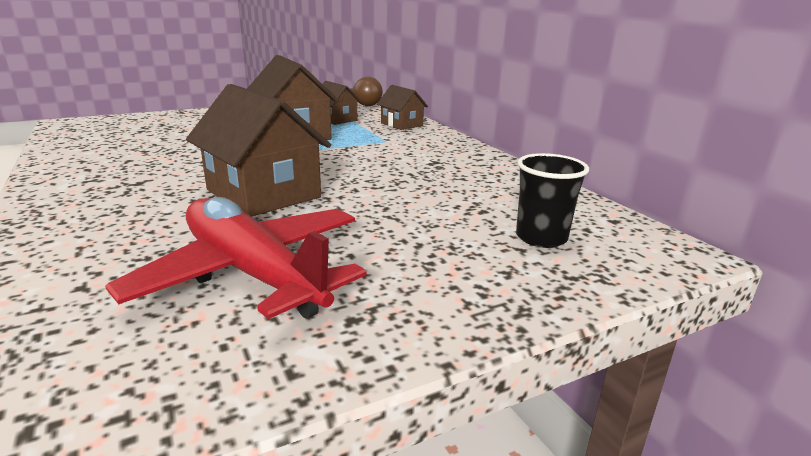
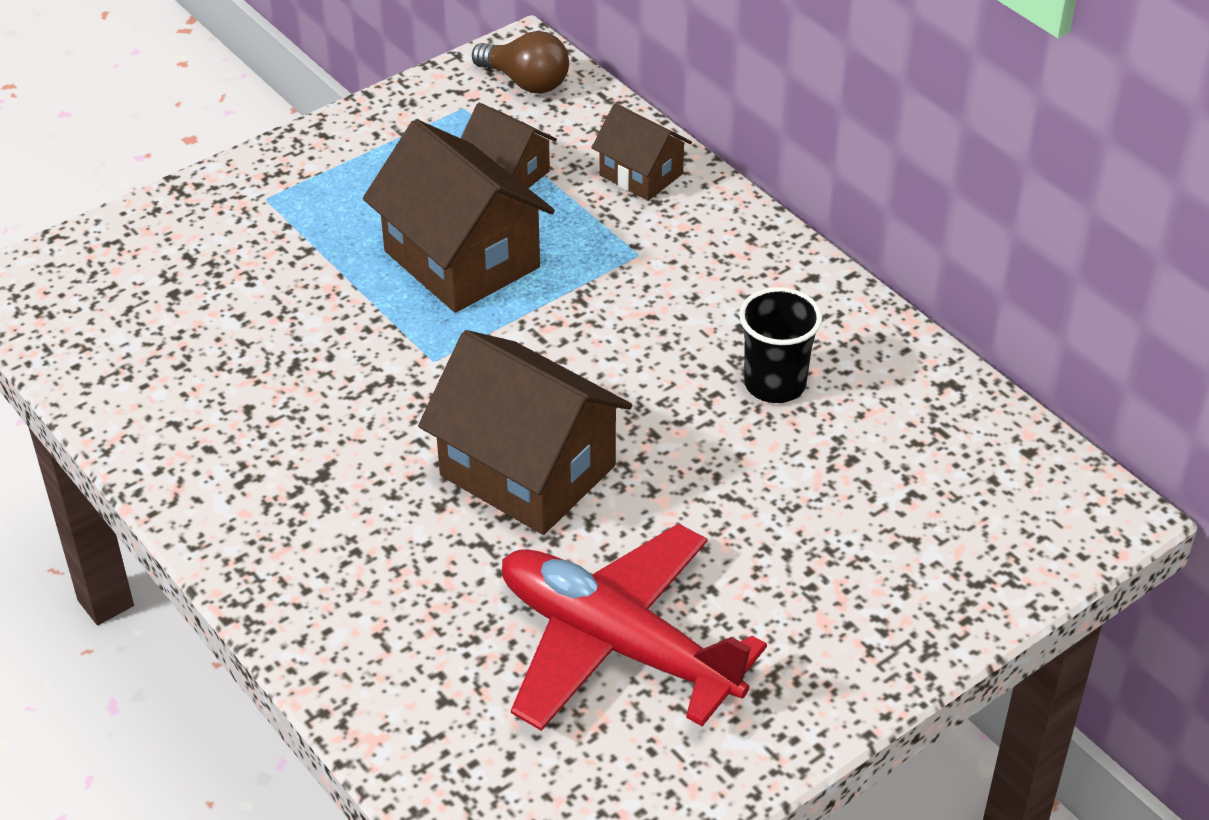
camera: 10 degrees left, 20 degrees up
(541, 238) = (936, 511): black cup -> black cup (775, 384)

